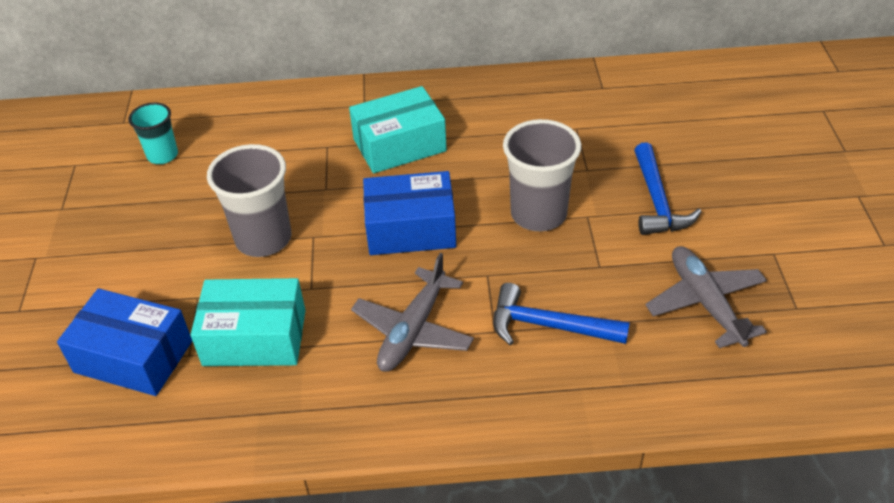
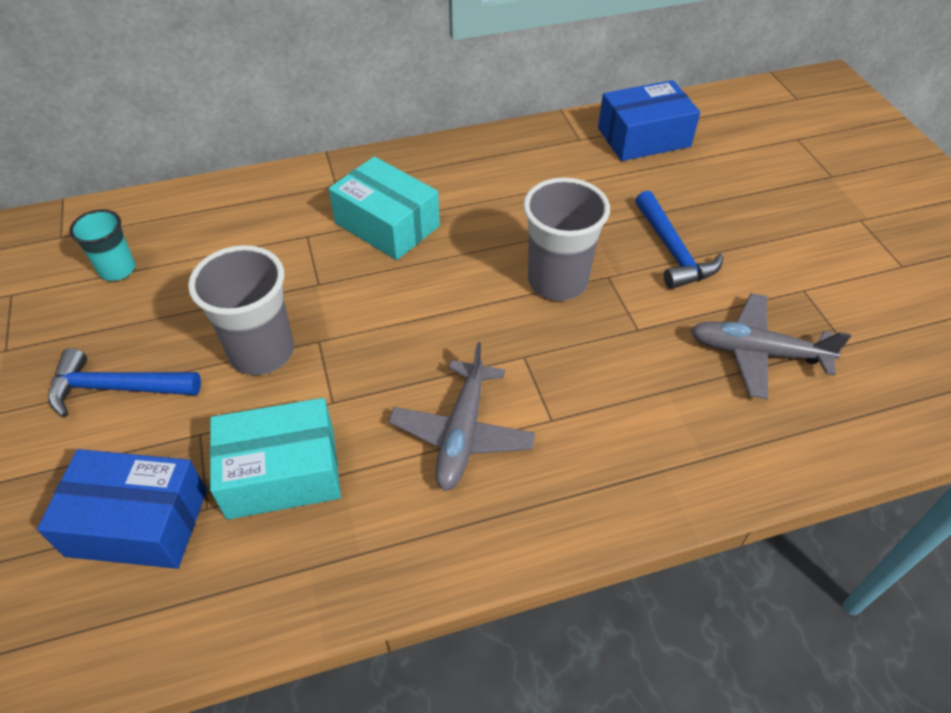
camera: 15 degrees left, 5 degrees up
(399, 145) = (387, 224): turquoise box -> turquoise box turned 75 degrees clockwise
(411, 228) = (426, 316): blue box -> blue box (643, 137)
(548, 326) = (606, 404): blue hammer -> blue hammer (116, 388)
(705, 302) = (756, 353): grey plane -> grey plane turned 45 degrees counterclockwise

